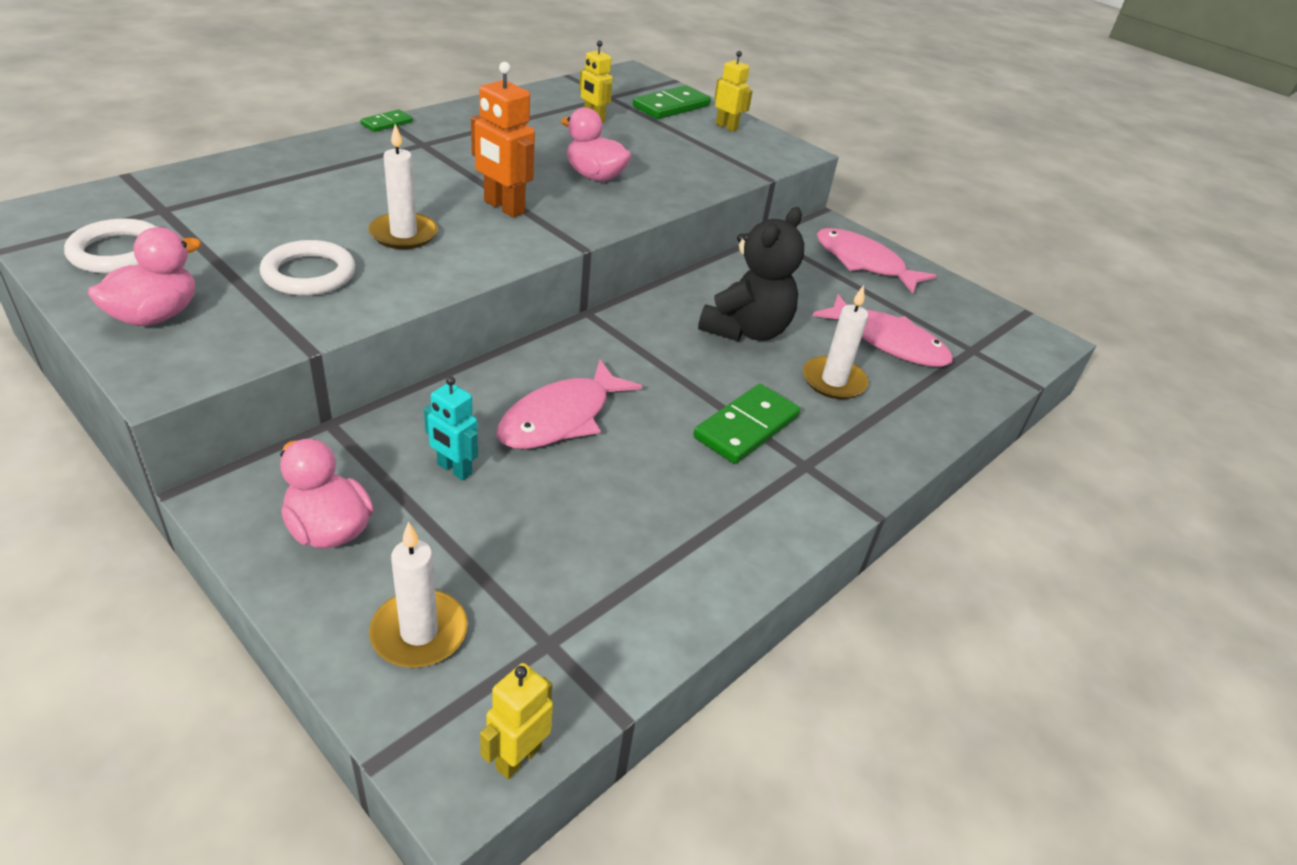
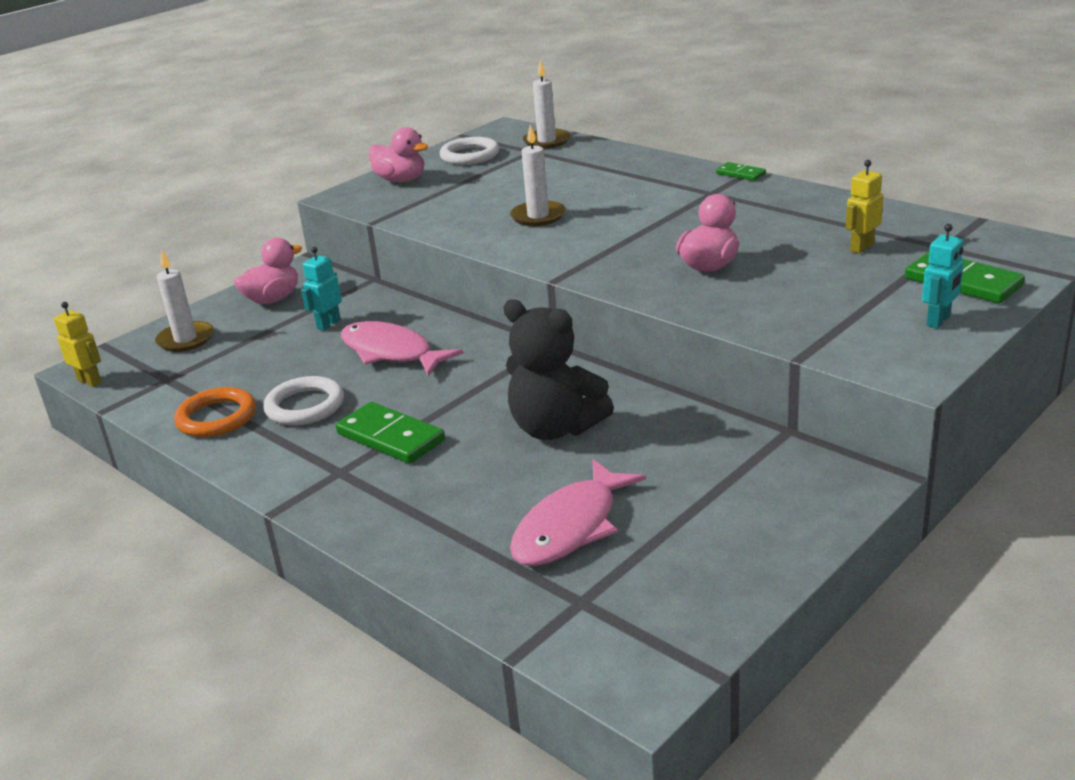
camera: 95 degrees right, 10 degrees down
(309, 274) = (465, 202): white ring -> white ring (305, 406)
(503, 207) = (609, 240): orange robot -> none
(676, 574) = (216, 417): none -> orange ring
(726, 127) = (939, 321): yellow robot -> turquoise robot
(833, 381) = (477, 486): white candle -> white candle (547, 141)
(864, 263) = (767, 510): pink fish -> none

